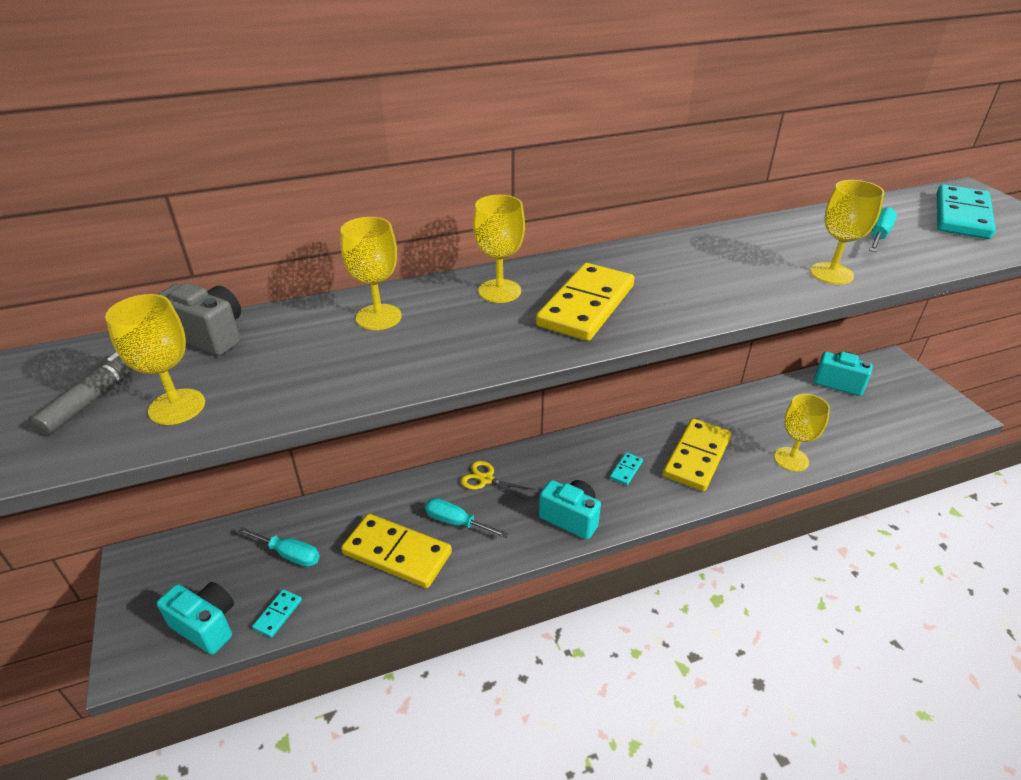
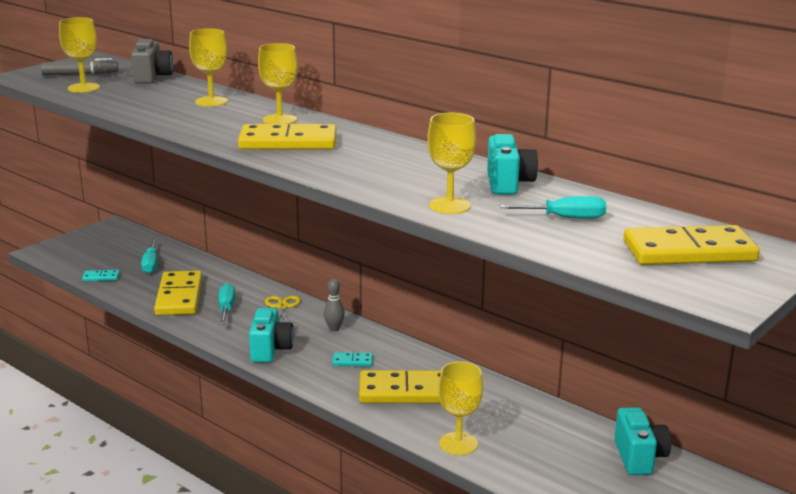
camera: 60 degrees right, 15 degrees down
(206, 626) = (79, 261): turquoise camera -> turquoise camera (508, 184)
(556, 460) = (334, 328): none -> grey bowling pin
(961, 216) = (689, 251): turquoise domino -> yellow domino

